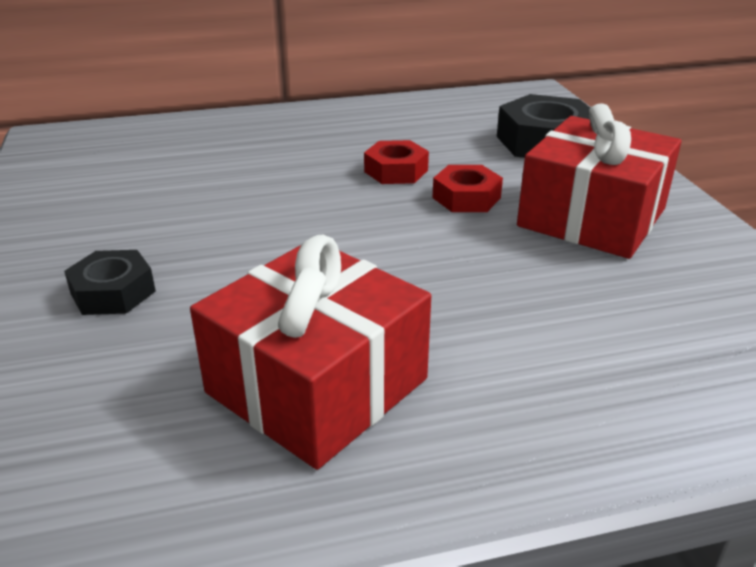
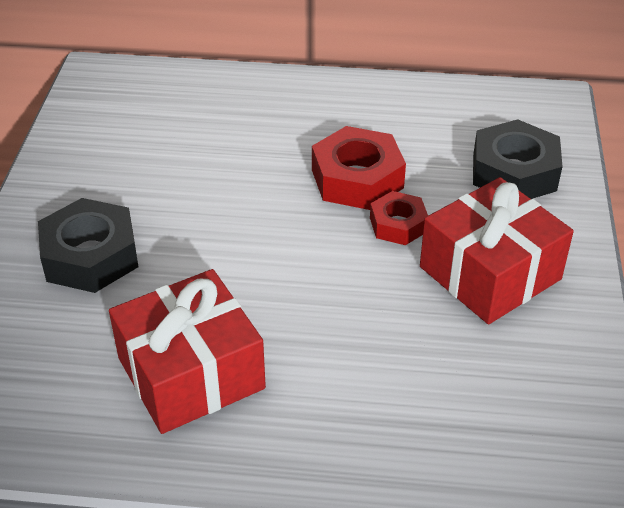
camera: 20 degrees right, 10 degrees up
(113, 292) = (90, 256): black nut -> black nut, size x1.67
(396, 171) = (357, 179): red nut -> red nut, size x1.67

